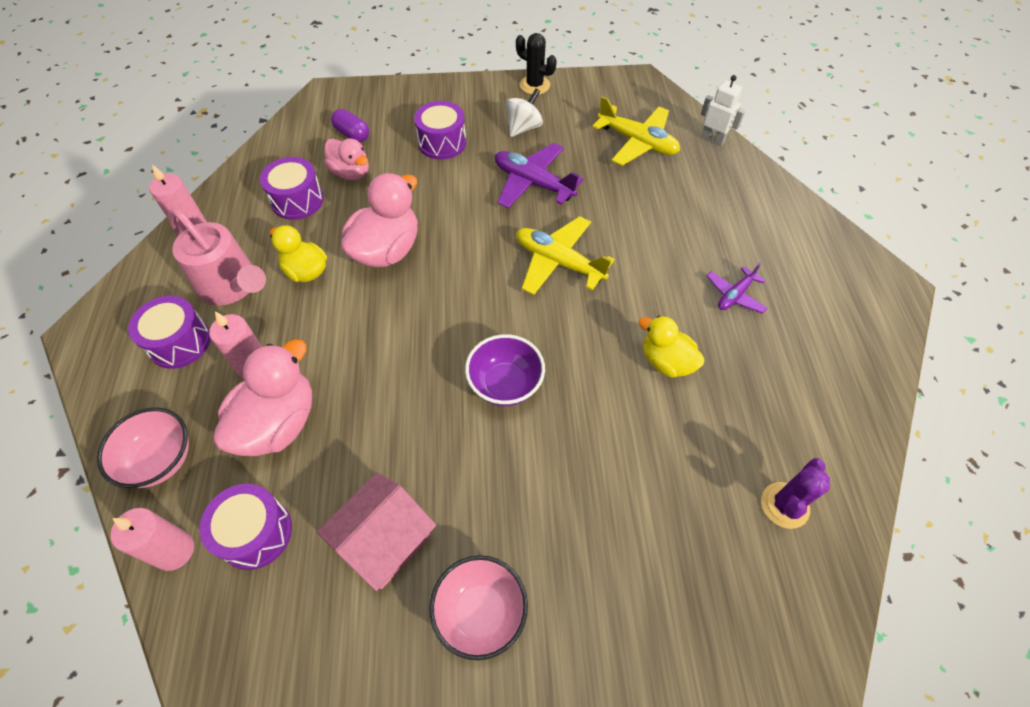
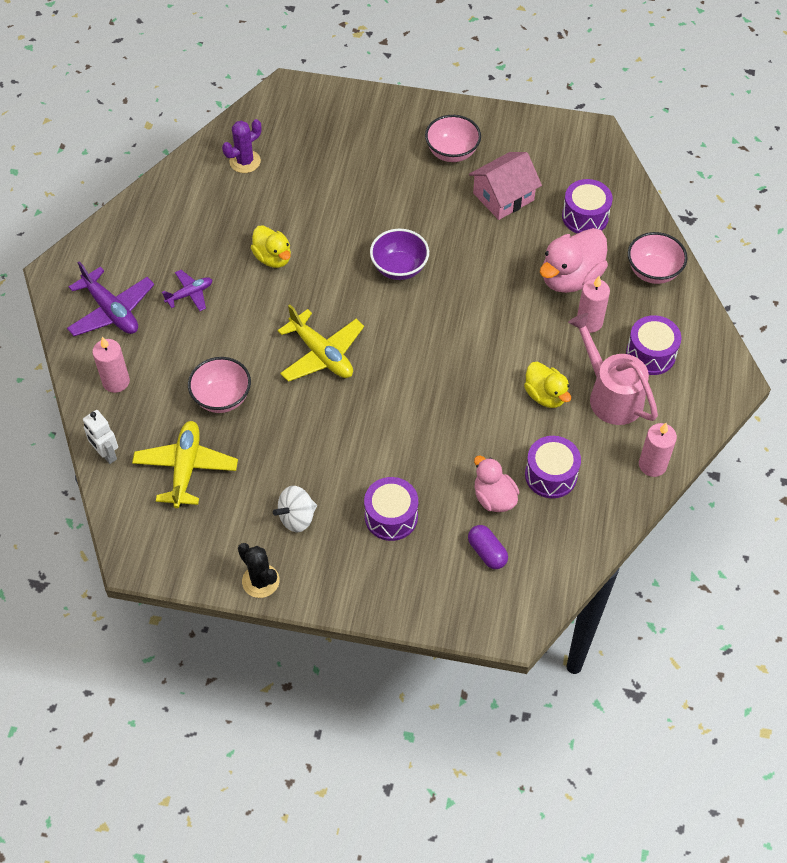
camera: 165 degrees left, 0 degrees up
(174, 551) = (636, 218): pink candle -> pink candle (116, 381)
(387, 250) = (470, 400): pink duck -> none
(533, 183) = (313, 442): purple plane -> purple plane (111, 311)
(637, 142) = (186, 468): yellow plane -> yellow plane turned 45 degrees clockwise
(638, 202) = (222, 398): none -> pink bowl

